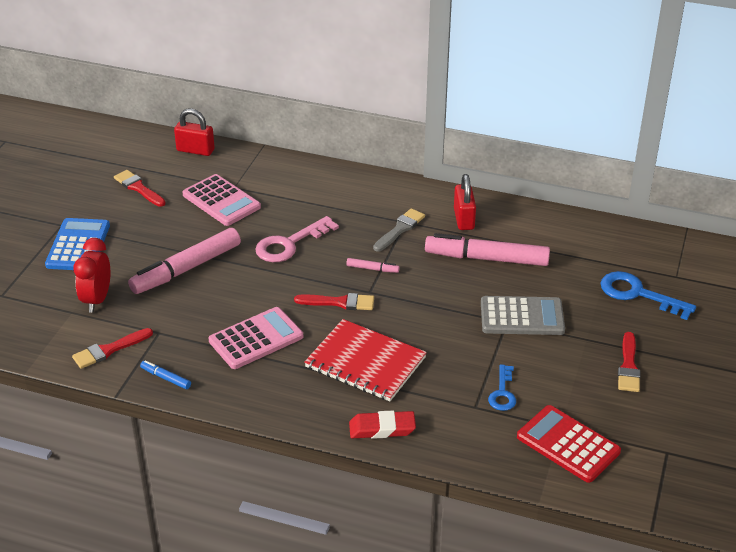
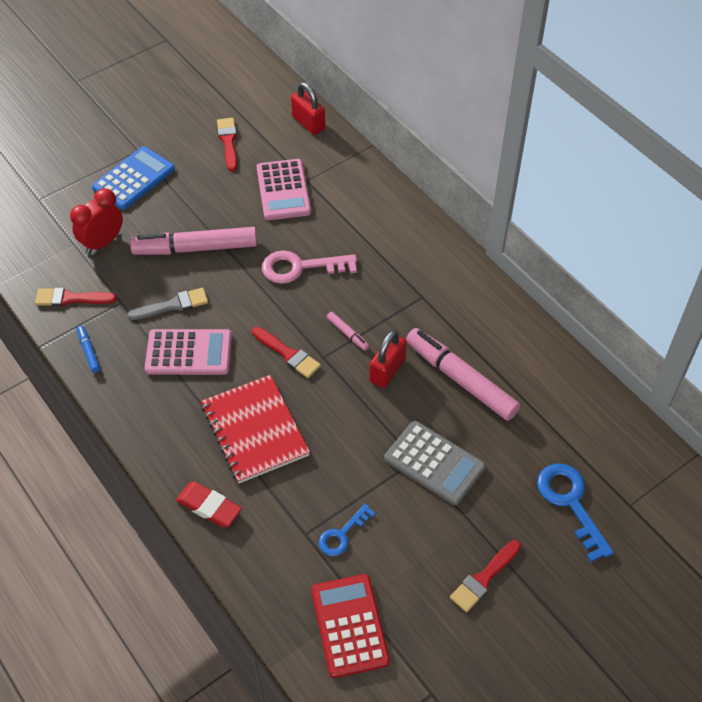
camera: 35 degrees right, 15 degrees up
(400, 229) = (410, 303): grey brush -> grey brush (173, 305)
(463, 219) = (479, 323): red padlock -> red padlock (387, 370)

